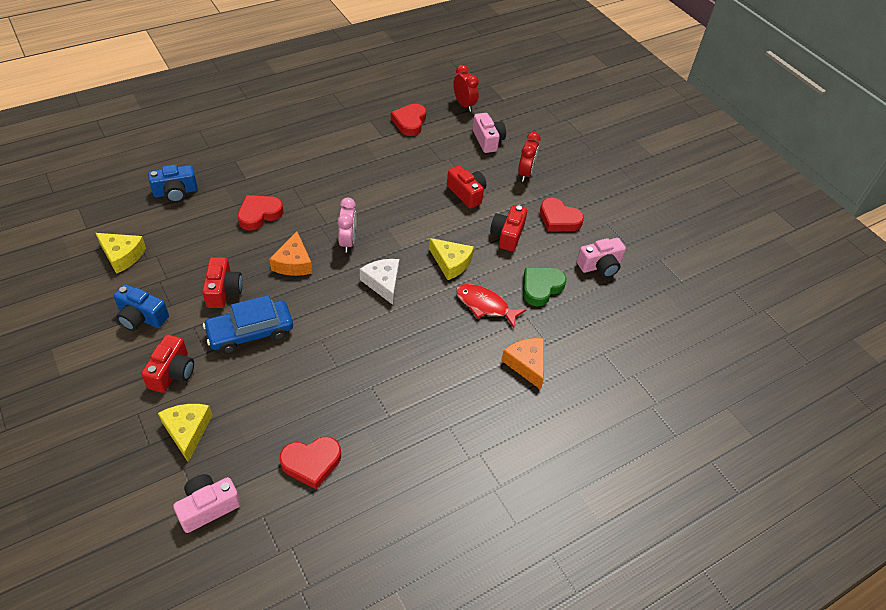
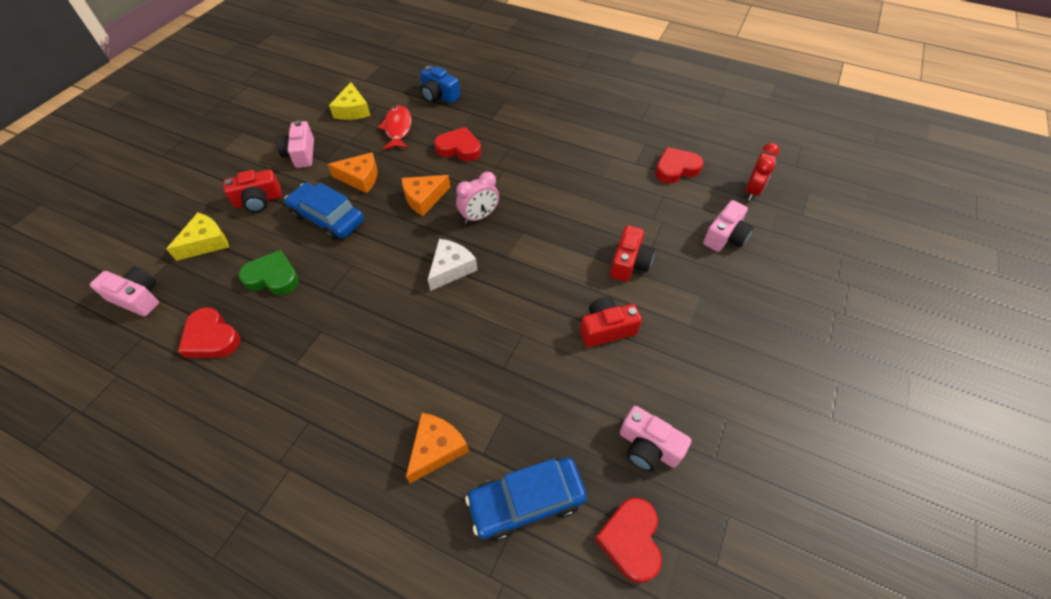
camera: 60 degrees right, 5 degrees up
(141, 317) = (301, 154): blue camera -> pink camera
(223, 290) = (360, 178): red camera -> orange cheese
(451, 263) = (522, 304): yellow cheese -> none
(485, 305) = (489, 364): red fish -> red fish (398, 129)
(525, 173) = (715, 294): red clock -> none
(541, 288) = (558, 403): green heart -> green heart (273, 277)
(559, 219) = (679, 363): red heart -> red heart (631, 540)
(593, 338) = (526, 501): none -> blue car

